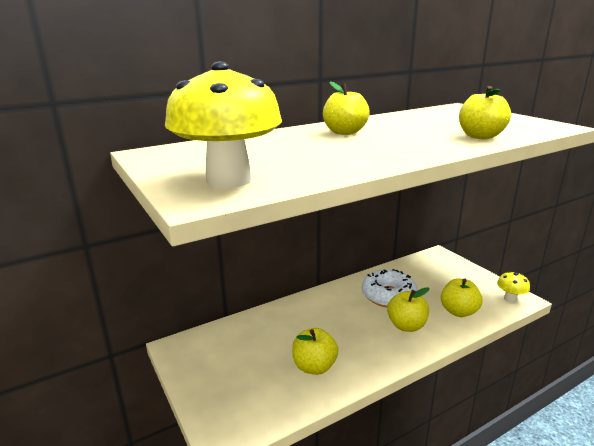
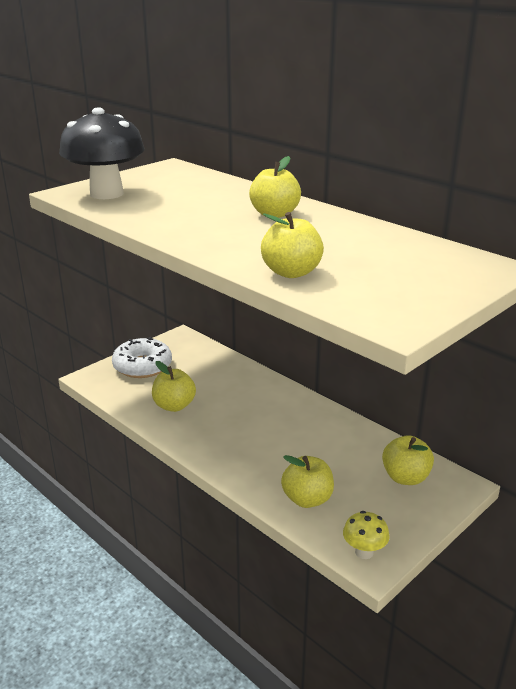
camera: 75 degrees right, 5 degrees up
(228, 180) = (106, 194): yellow mushroom -> black mushroom
(388, 296) = (316, 442): white donut -> white donut (142, 366)
(406, 326) = (259, 457): yellow apple -> yellow apple (405, 477)

